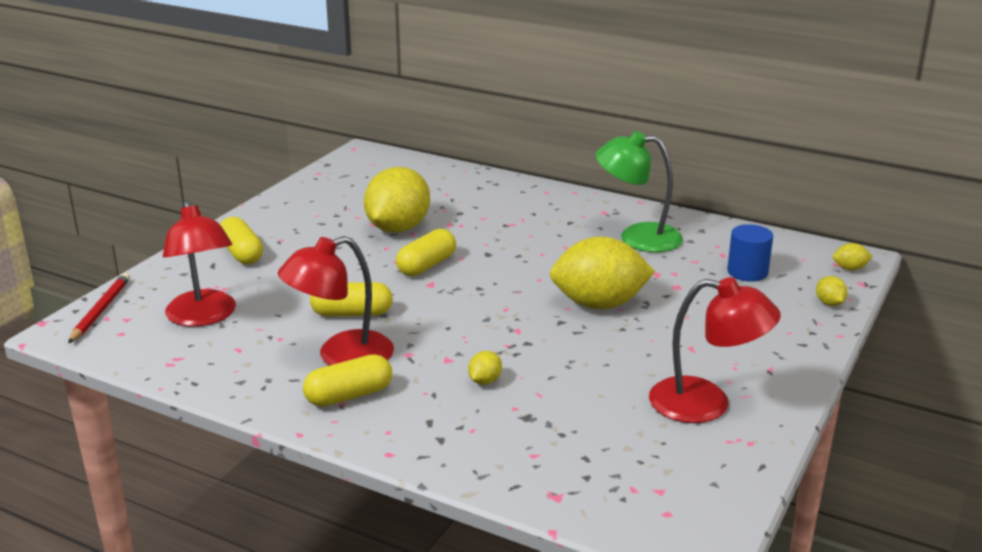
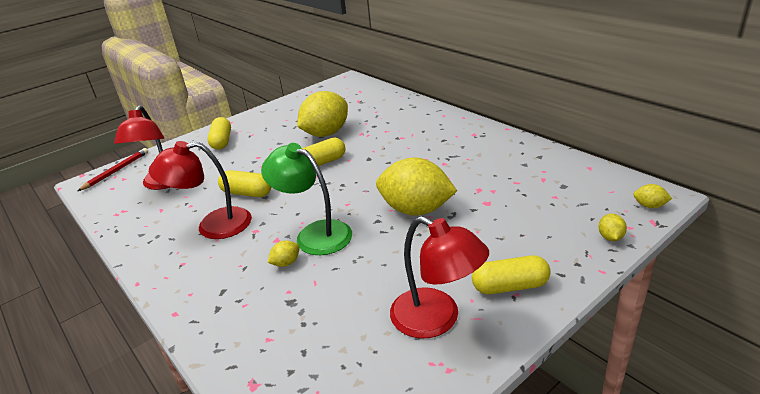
camera: 25 degrees right, 5 degrees up
(349, 396) = (191, 258): yellow capsule -> yellow capsule (510, 286)
(637, 237) = (484, 157): green lamp -> green lamp (314, 234)
(747, 272) = (554, 197): blue cylinder -> none

